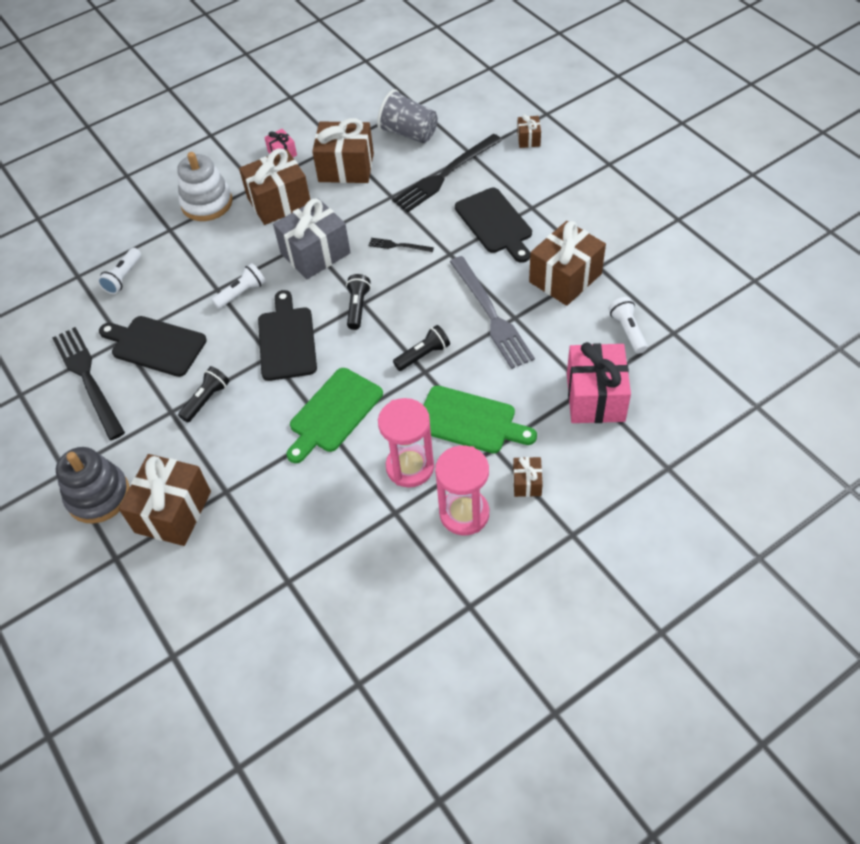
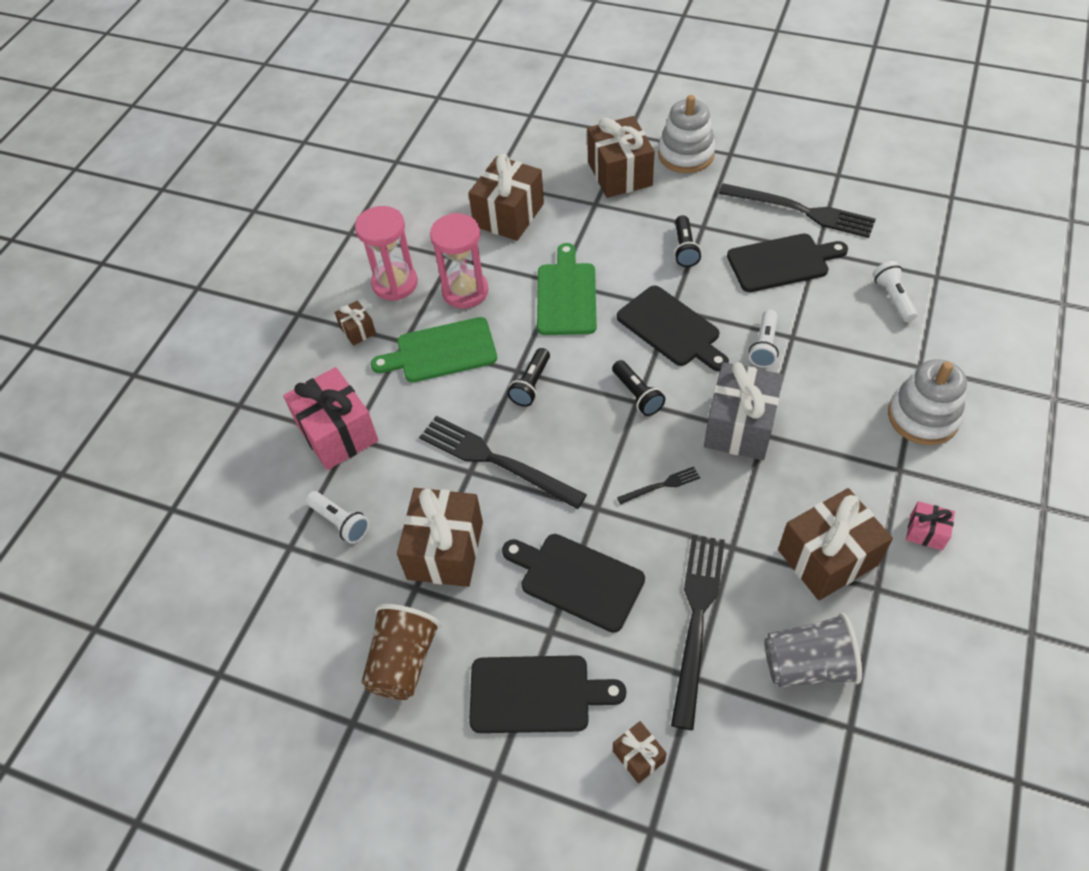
camera: 145 degrees right, 0 degrees up
(98, 496) = (686, 154): grey stacking toy -> white stacking toy
(279, 202) = (848, 464): brown gift -> brown gift (508, 215)
(491, 315) = (496, 461): grey fork -> black fork
(562, 184) = (536, 694): none -> black cutting board
(630, 233) = (403, 661): none -> brown cup

